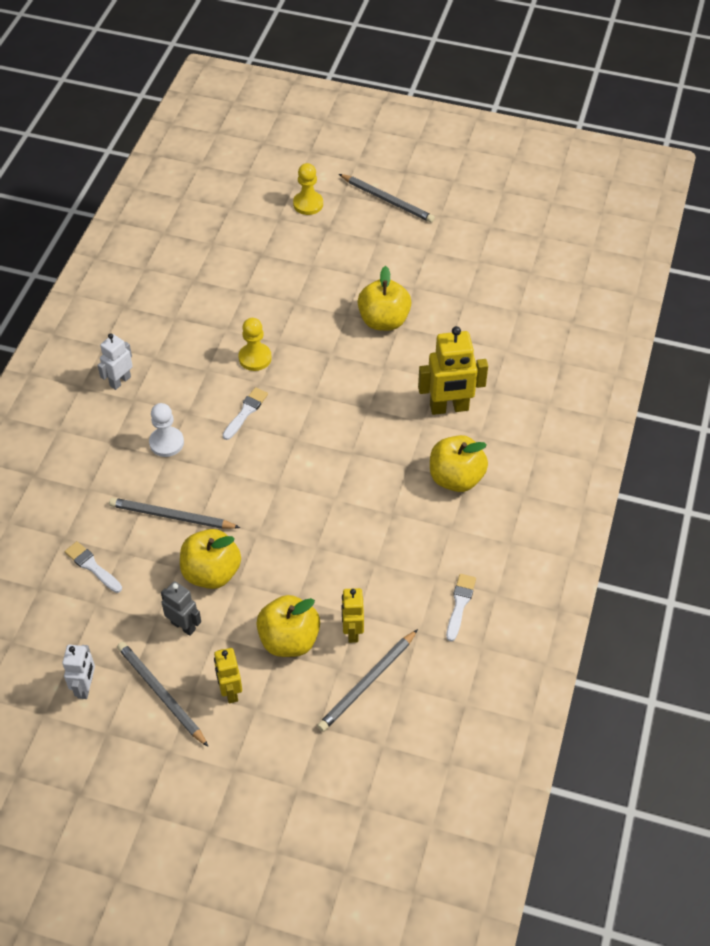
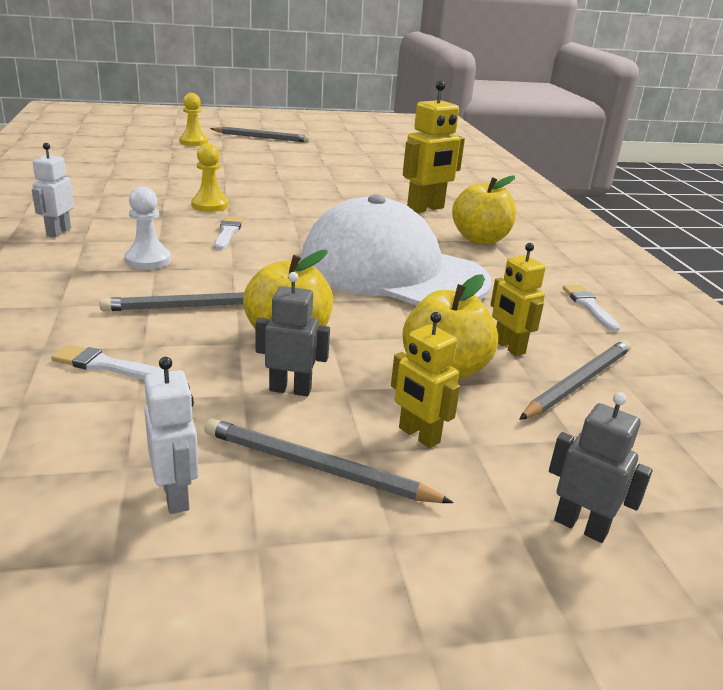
camera: 30 degrees left, 25 degrees down
(264, 785) = (580, 526): none -> grey robot
(340, 509) = (392, 271): none -> white cap
(367, 682) = (578, 382): grey pencil -> grey pencil turned 150 degrees counterclockwise
(383, 321) = (317, 179): yellow apple -> none

